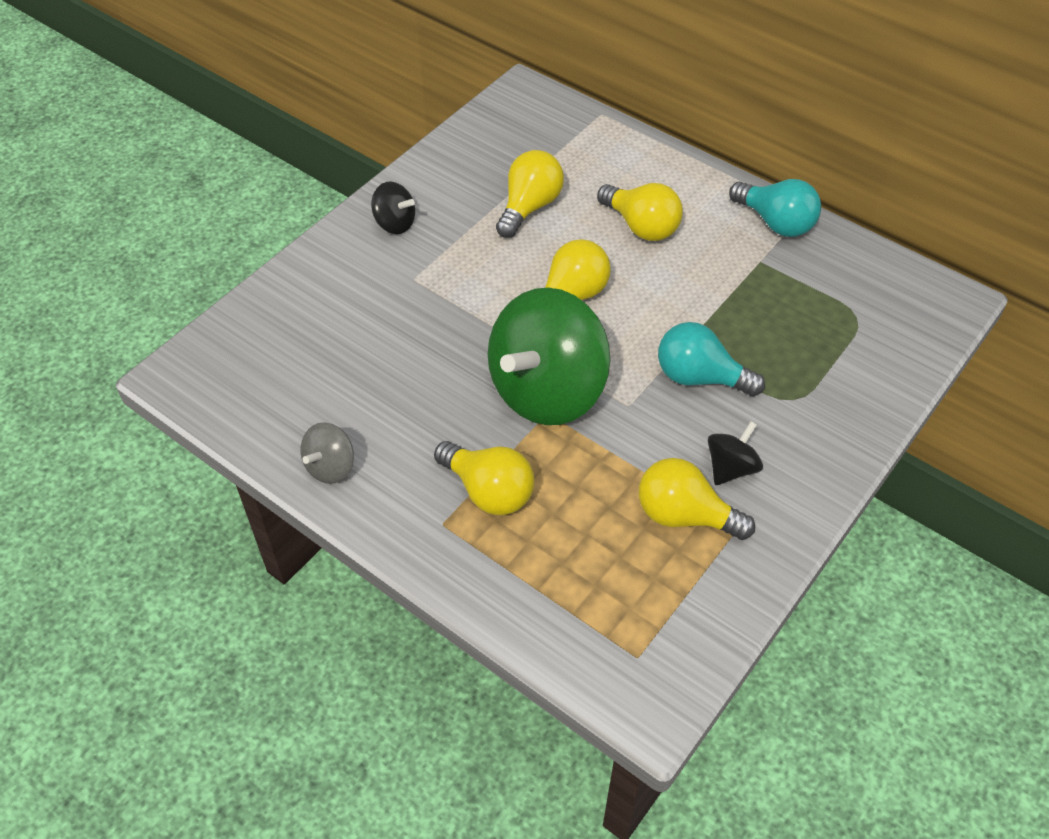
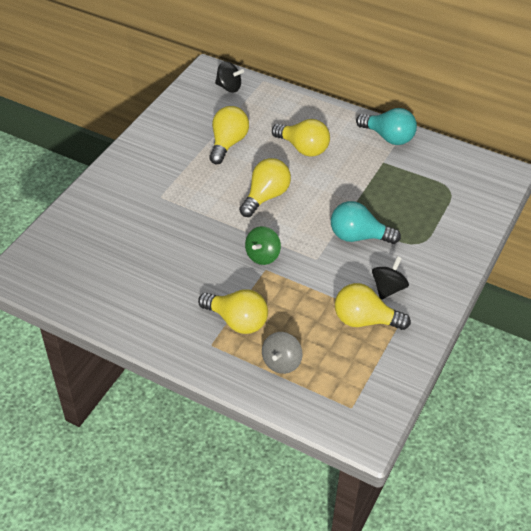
camera: 10 degrees left, 5 degrees down
(330, 467) = (130, 319): grey spinning top -> grey spinning top (281, 362)
(394, 223) = (140, 163): black spinning top -> black spinning top (229, 87)
(547, 391) = (263, 256): green spinning top -> green spinning top, size x0.44

